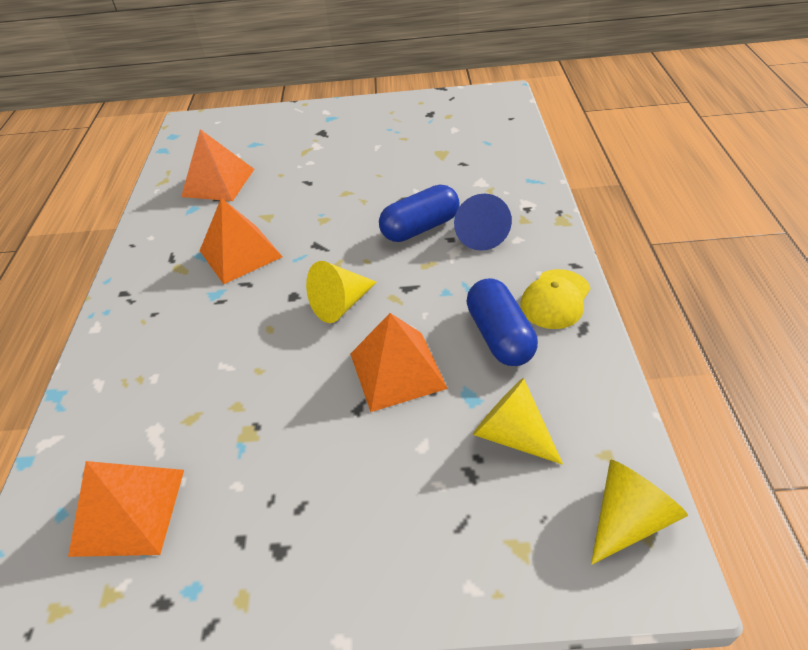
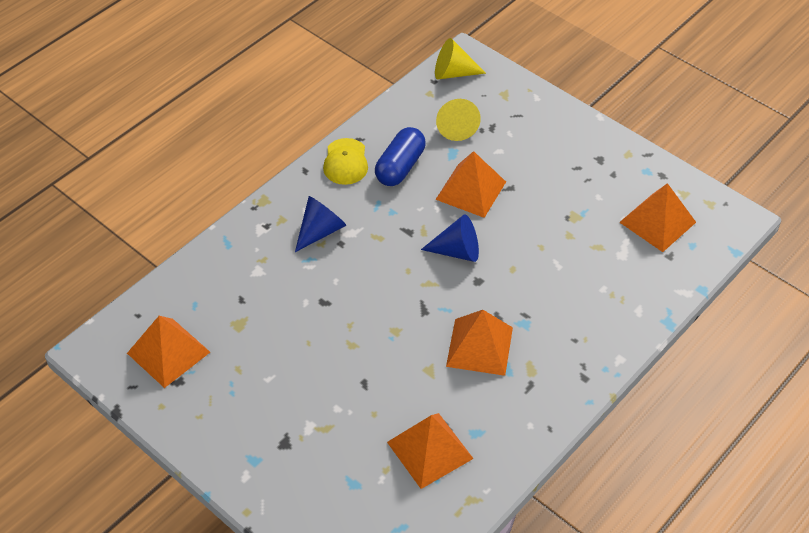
camera: 140 degrees left, 5 degrees up
(341, 304) = (457, 251): yellow cone -> blue cone
(420, 228) = (346, 267): blue capsule -> none
(459, 118) = (168, 352): none -> orange pyramid
(555, 299) = (345, 162): yellow cap -> yellow cap turned 105 degrees clockwise

